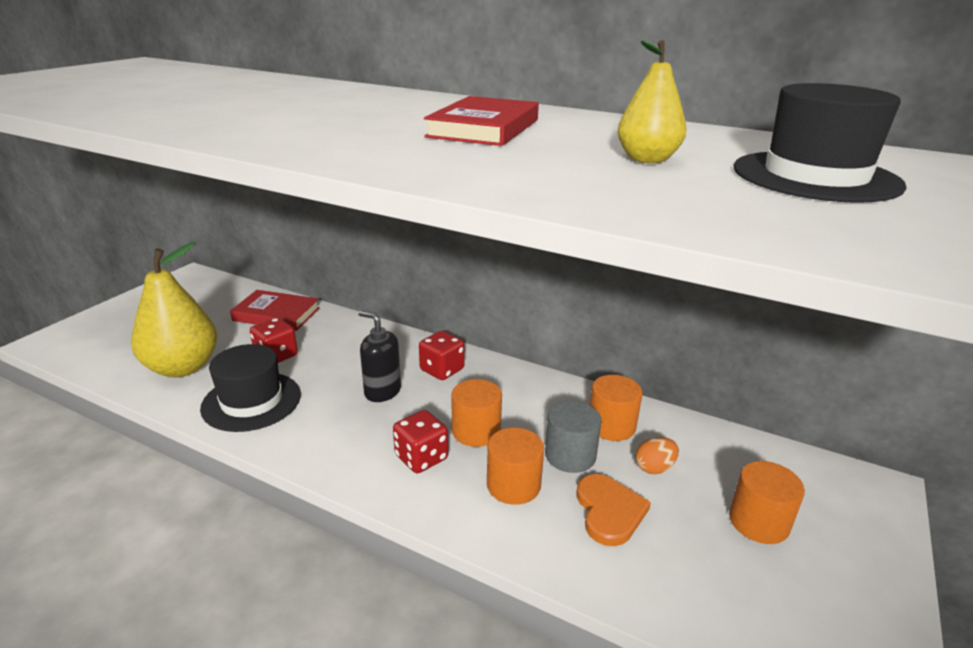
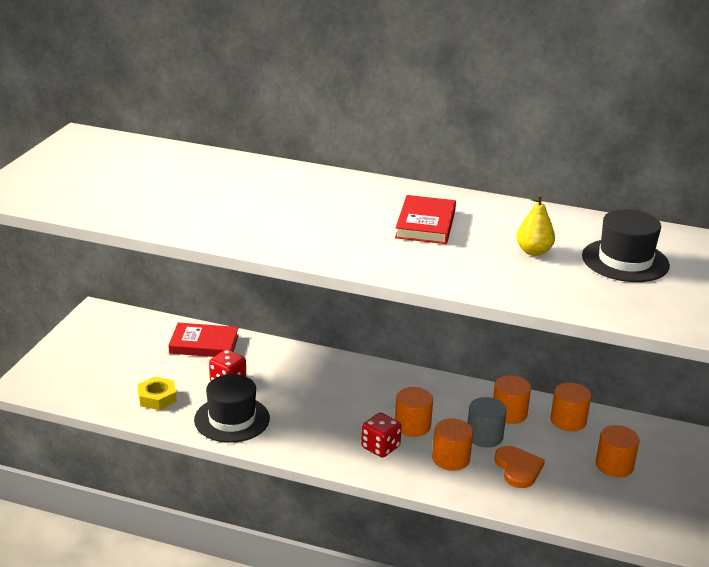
camera: 10 degrees left, 0 degrees up
(182, 367) = (157, 398): yellow pear -> yellow nut
(382, 391) = (329, 403): black soap dispenser -> none
(442, 370) = (368, 382): red dice -> none
(654, 468) = (544, 439): orange egg -> none
(692, 444) = (568, 420): none -> orange cylinder

